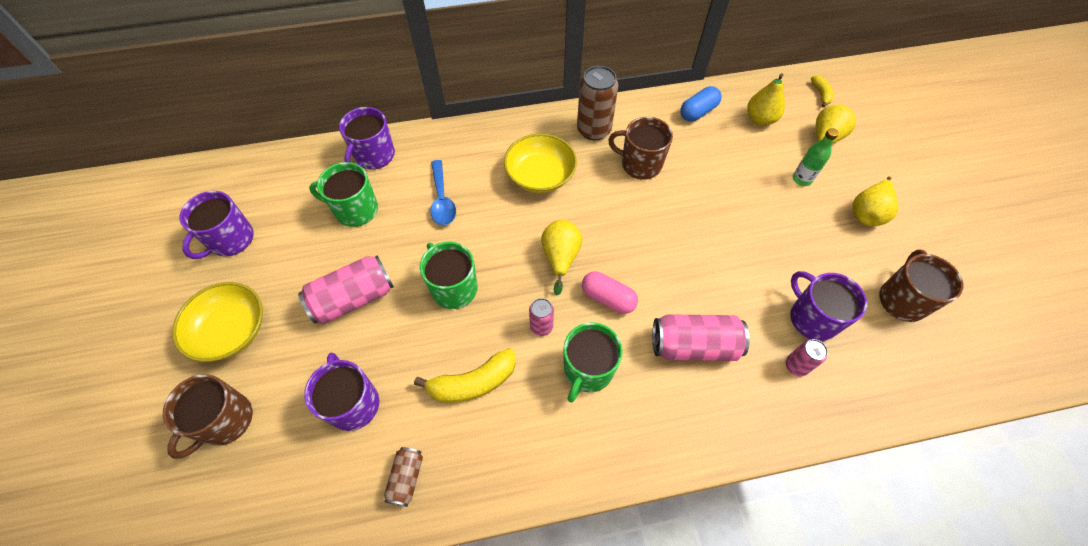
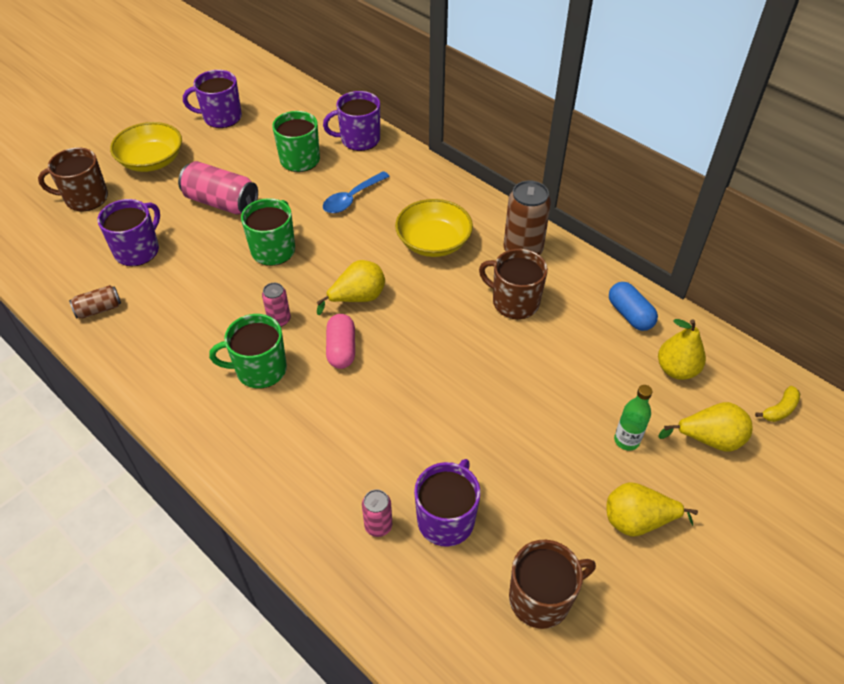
camera: 55 degrees right, 10 degrees down
(473, 383) = (198, 305): yellow banana -> none
(640, 164) = (514, 302): brown mug -> brown mug turned 45 degrees counterclockwise
(694, 345) = (339, 433): pink can -> none
(698, 112) = (630, 315): blue capsule -> blue capsule turned 45 degrees clockwise

